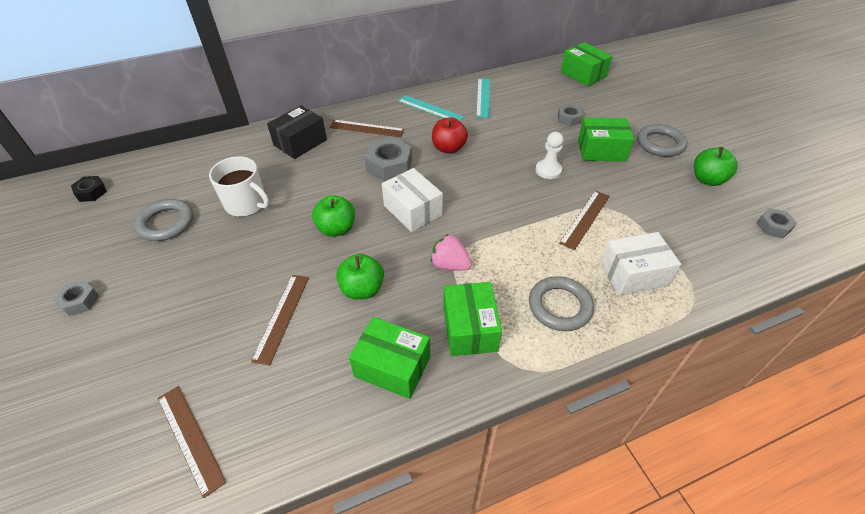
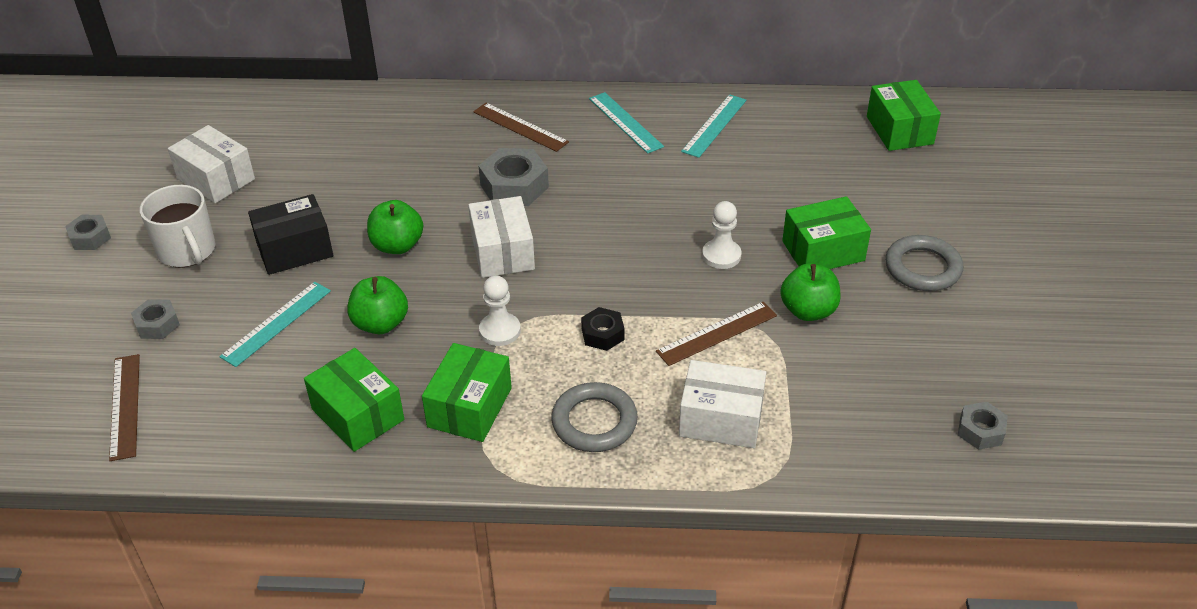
camera: 25 degrees right, 5 degrees down
(91, 192) = (157, 118): black nut -> black nut (602, 334)
(166, 223) = (216, 179): grey ring -> white box
(247, 204) = (314, 183): white mug -> white mug (187, 251)
(282, 317) = (276, 323): brown ruler -> turquoise ruler
(300, 142) = (424, 123): black box -> black box (294, 249)
(448, 148) = (608, 185): red apple -> none
(450, 265) = (500, 331): pink strawberry -> white pawn
(569, 119) = (815, 192): grey nut -> grey nut (157, 324)
(601, 150) = (823, 251): green box -> green box turned 45 degrees counterclockwise
(707, 179) = (946, 339): green apple -> green apple (808, 311)

